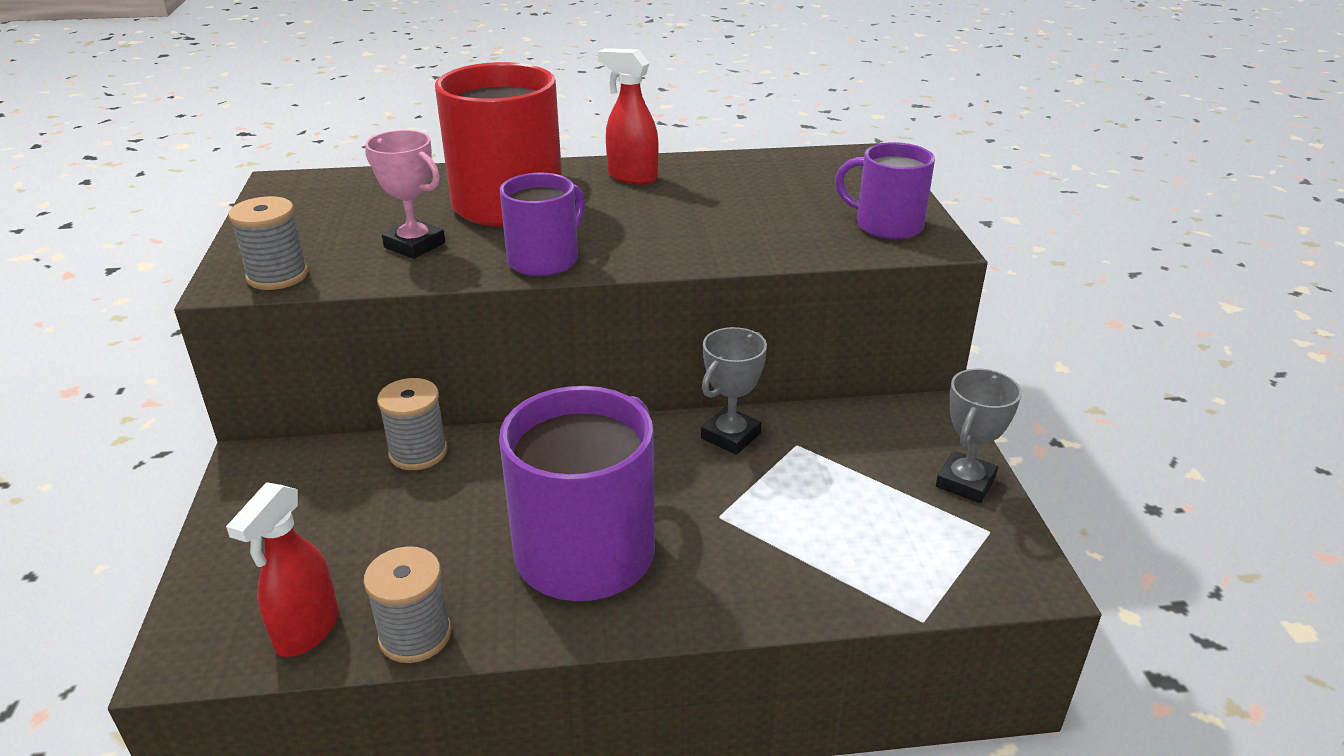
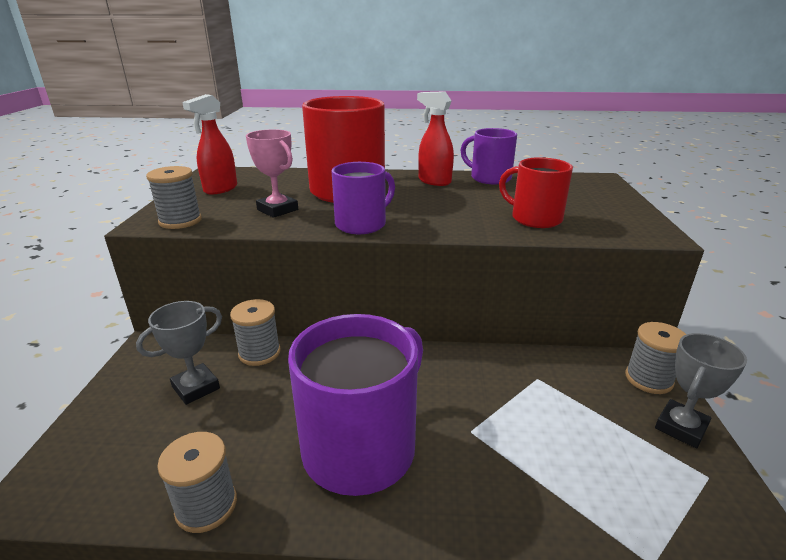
camera: 10 degrees right, 5 degrees down
(306, 631) = (127, 488): red spray bottle -> red spray bottle (220, 189)
(731, 436) = (486, 366): grey trophy -> grey trophy (196, 387)
(778, 231) = (534, 218): none -> red mug
(886, 225) = (618, 220): purple mug -> purple mug (489, 178)
(933, 430) = (648, 379): none -> grey spool

